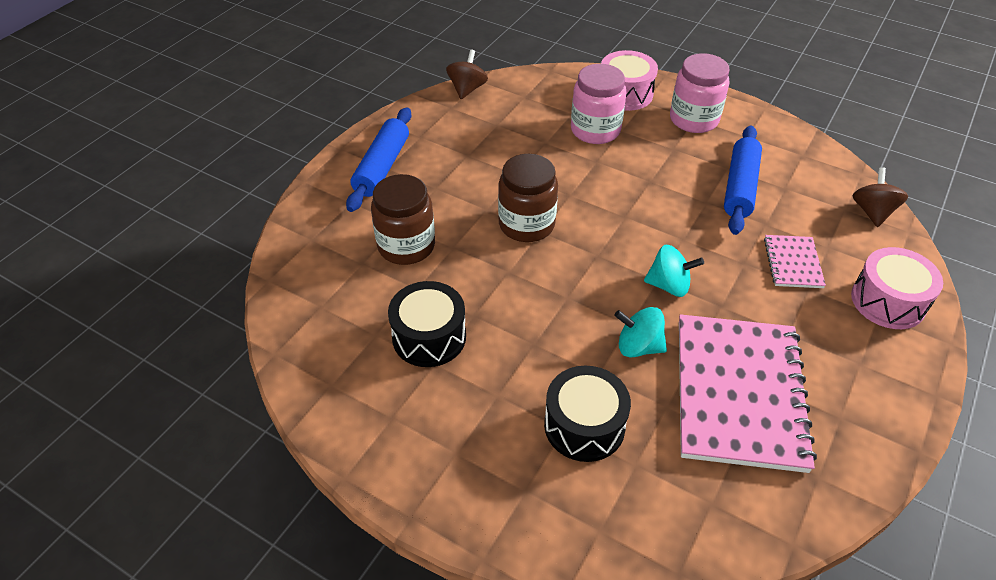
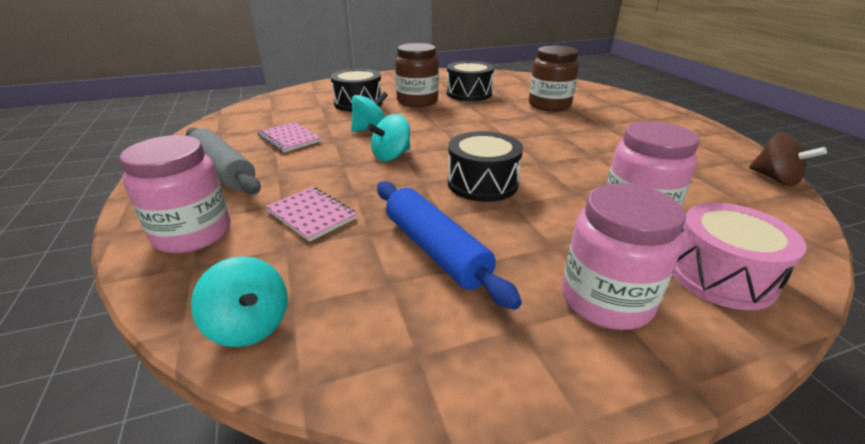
camera: 130 degrees right, 15 degrees down
(382, 167) = (649, 118): blue rolling pin -> none
(526, 224) = (524, 137): brown jar -> brown jar (417, 101)
(642, 208) = (482, 183): none -> black drum
(739, 393) = (289, 138): pink notebook -> pink notebook, size x0.46
(838, 375) = (223, 171): none -> grey rolling pin
(872, 212) = (249, 325): brown spinning top -> turquoise spinning top
(888, 301) = (193, 234): pink drum -> pink jar

